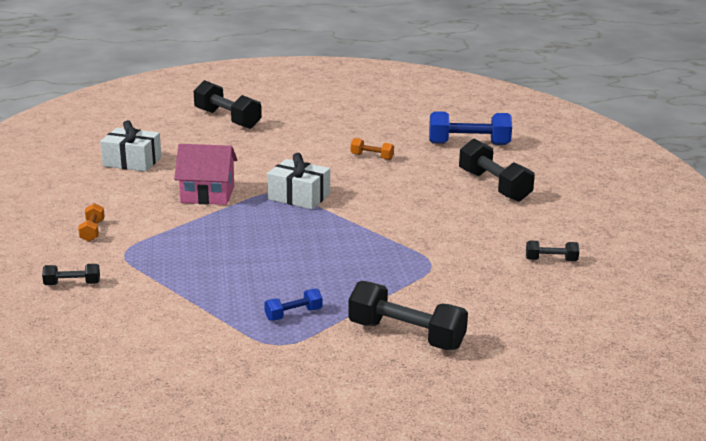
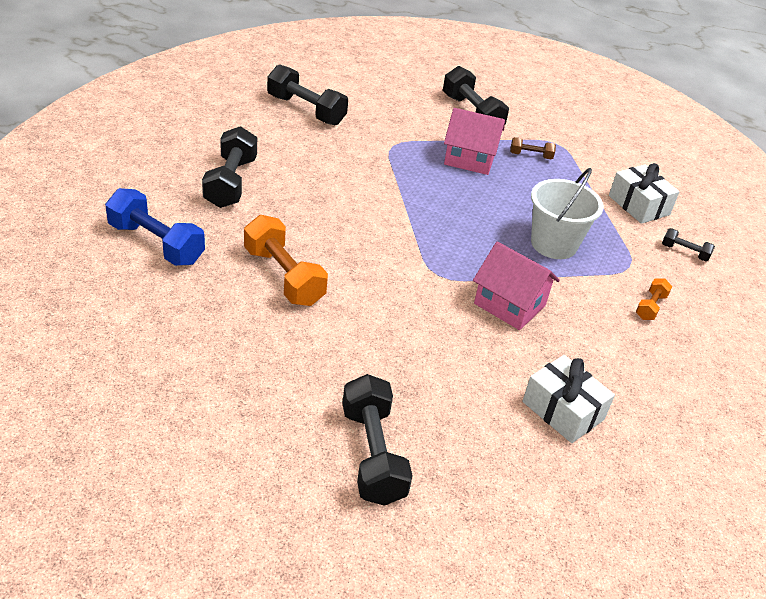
camera: 150 degrees left, 15 degrees up
(203, 243) = (554, 244): none -> white bucket
(293, 314) = (530, 156): blue dumbbell -> brown dumbbell
(299, 197) = (422, 257): white gift -> white gift (639, 205)
(349, 282) = (469, 159): none -> pink house
(372, 157) = (283, 276): orange dumbbell -> orange dumbbell, size x1.98
(551, 260) = (306, 110): black dumbbell -> black dumbbell, size x1.98

